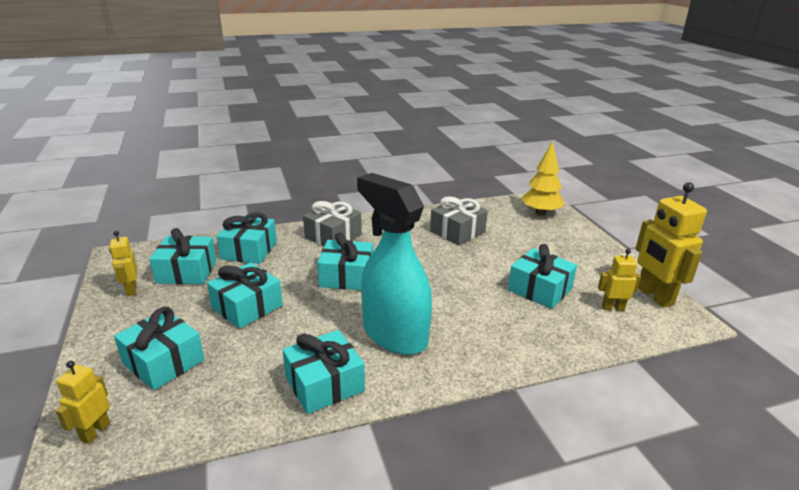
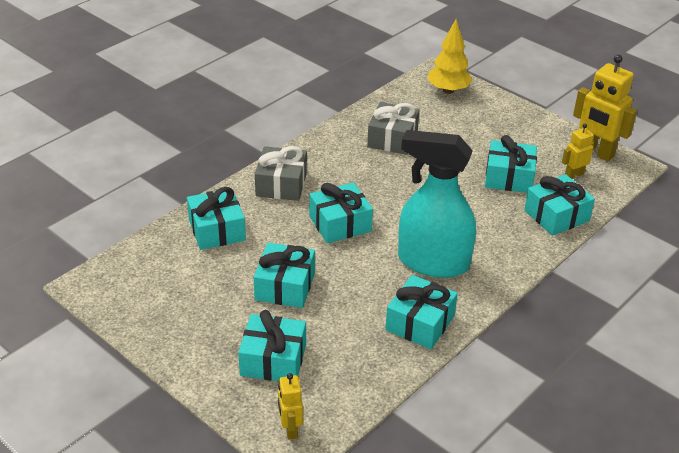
camera: 30 degrees left, 10 degrees up
(131, 290) = (153, 313): yellow robot -> none
(187, 271) = (183, 275): turquoise gift -> turquoise gift (556, 216)

